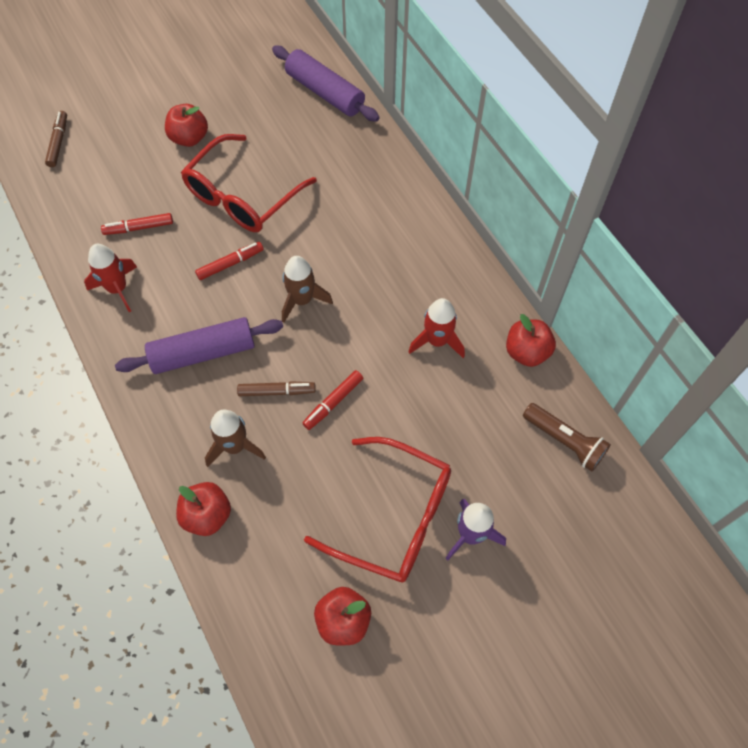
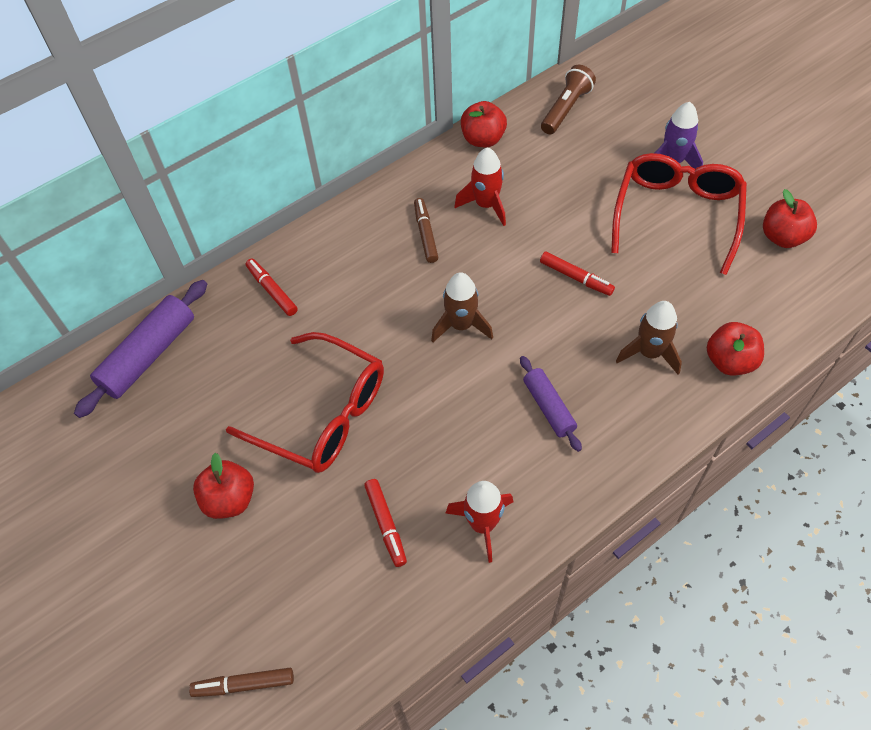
camera: 95 degrees left, 5 degrees down
(203, 352) = (548, 407): purple rolling pin -> purple rolling pin, size x0.61
(230, 264) = (425, 406): red marker -> red marker (272, 290)
(276, 391) = (577, 328): brown marker -> brown marker (425, 234)

